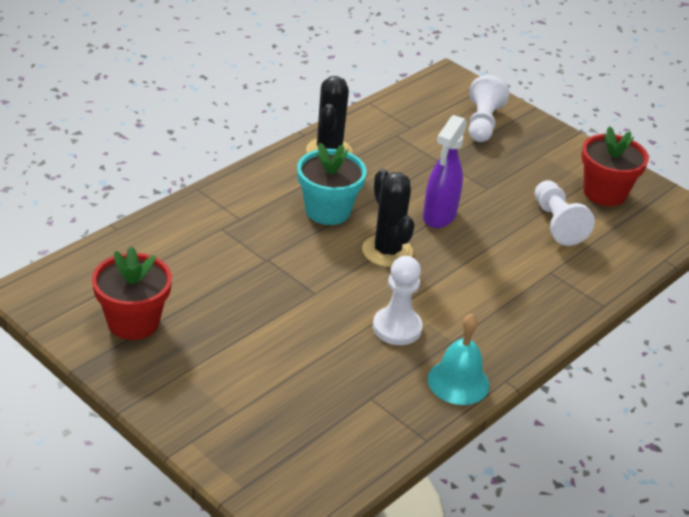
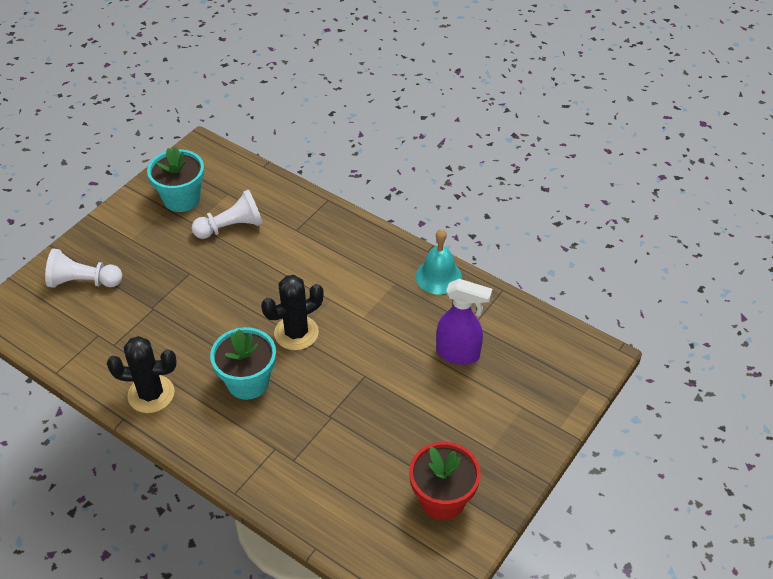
camera: 95 degrees left, 10 degrees up
(397, 328) = (391, 317): white pawn -> none
(439, 216) = (239, 302): purple spray bottle -> purple spray bottle (458, 354)
(604, 193) = (181, 199): red flower pot -> turquoise flower pot

